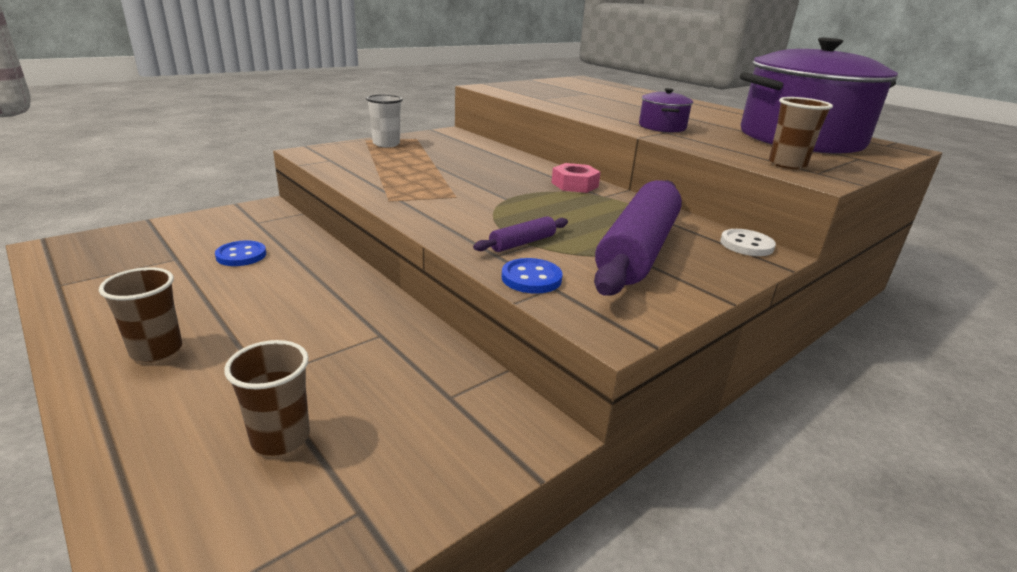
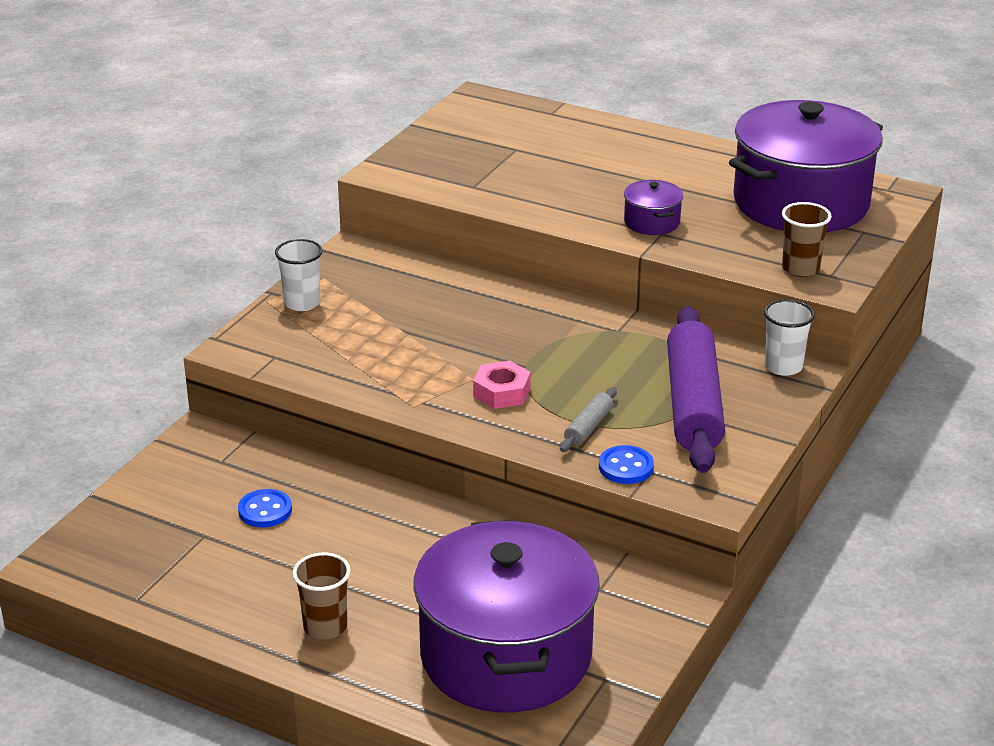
camera: 20 degrees left, 5 degrees up
(280, 438) = (506, 655): brown cup -> purple pot
(522, 243) = (588, 427): purple rolling pin -> grey rolling pin
(574, 185) = (577, 319): pink nut -> pink nut (501, 392)
(746, 245) = (783, 366): white button -> white cup

